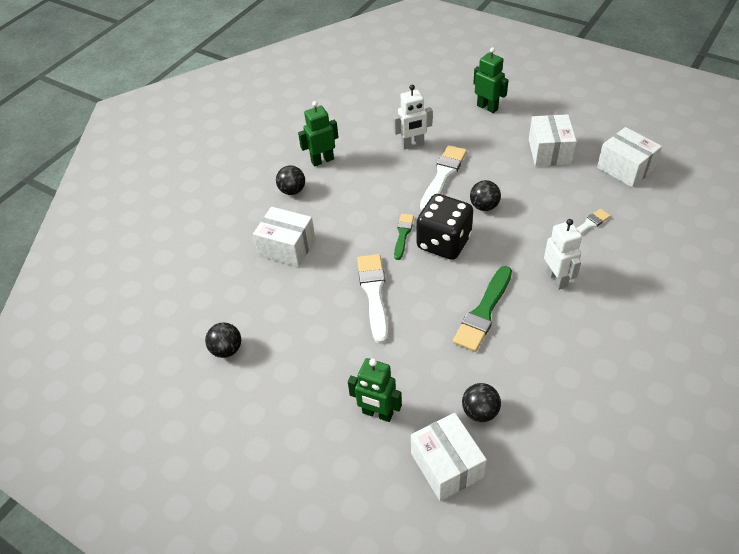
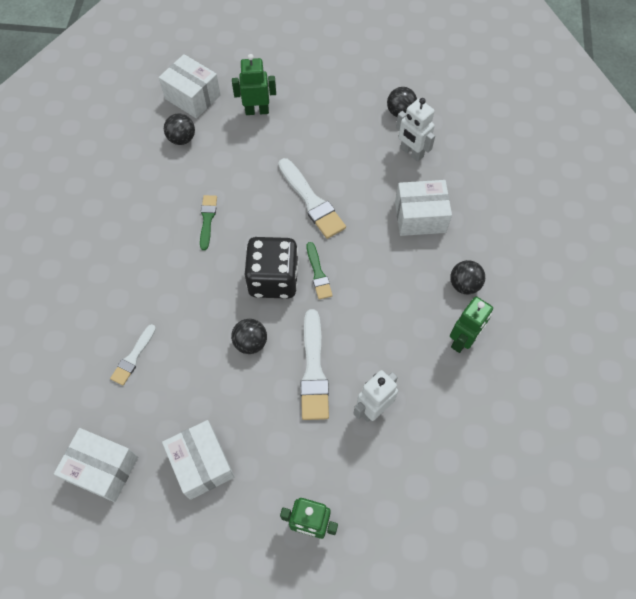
camera: 150 degrees right, 15 degrees up
(483, 312) = (207, 219): green brush -> green brush, size x0.59
(557, 279) = (150, 278): white robot -> white robot (411, 152)

